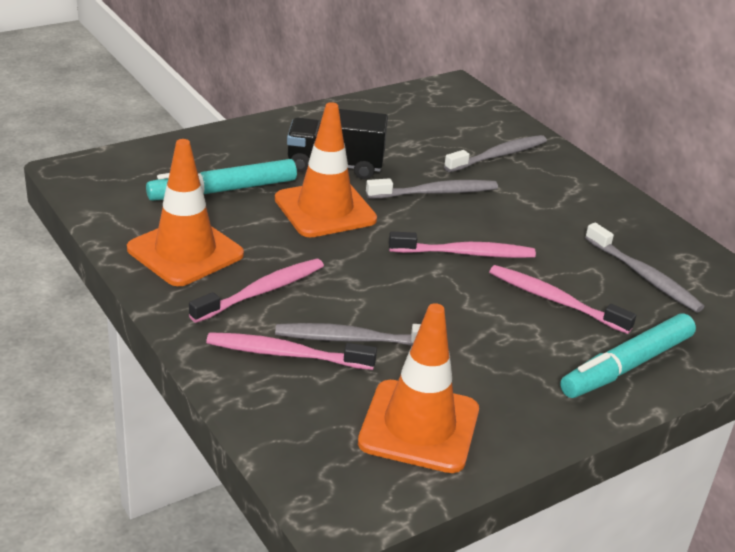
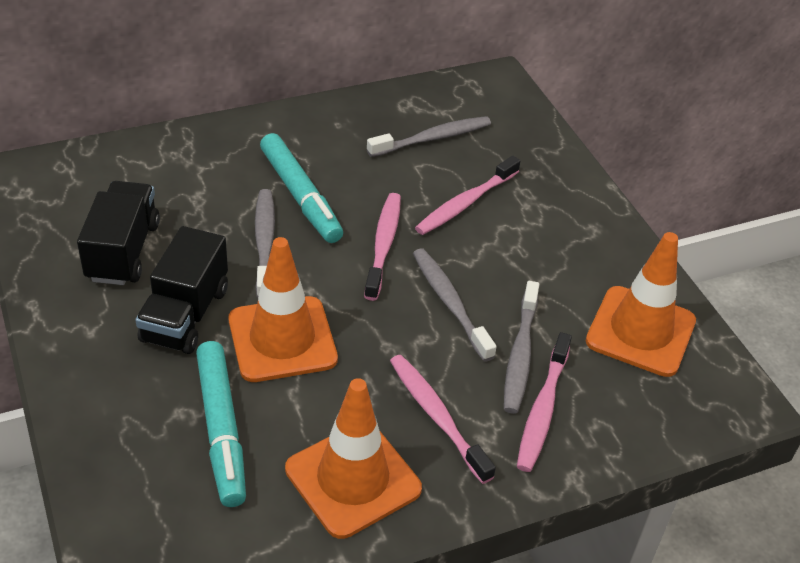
camera: 80 degrees left, 10 degrees up
(392, 134) = (123, 251): none -> black truck
(498, 155) = (197, 176): grey toothbrush -> grey toothbrush (450, 303)
(627, 366) = (558, 186): turquoise marker -> turquoise marker (300, 196)

